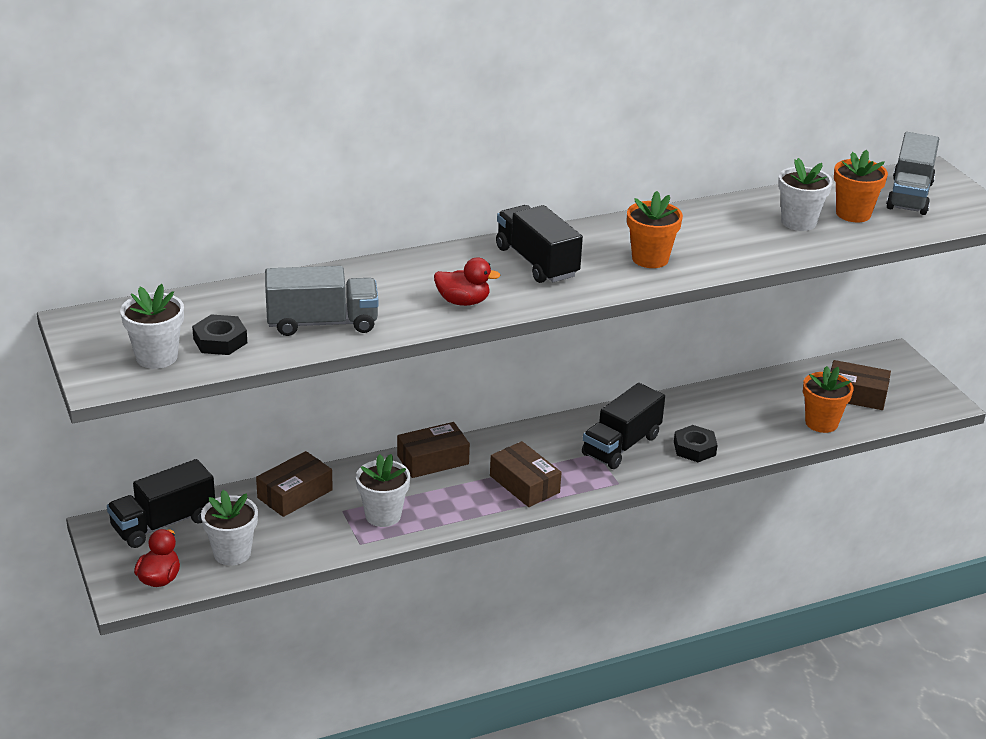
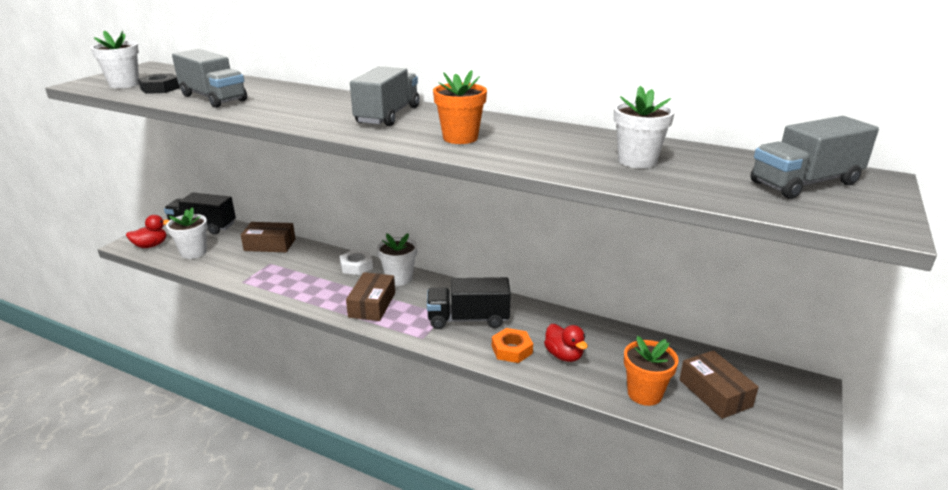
camera: 50 degrees right, 5 degrees down
(383, 515) = (279, 276): white flower pot -> white flower pot (399, 278)
(433, 460) = (356, 266): brown box -> white nut
(463, 302) = (296, 115): red duck -> red duck (564, 355)
(536, 262) = (388, 115): black truck -> grey truck
(694, 448) = (512, 349): black nut -> orange nut
(853, 214) = (706, 173): orange flower pot -> none

